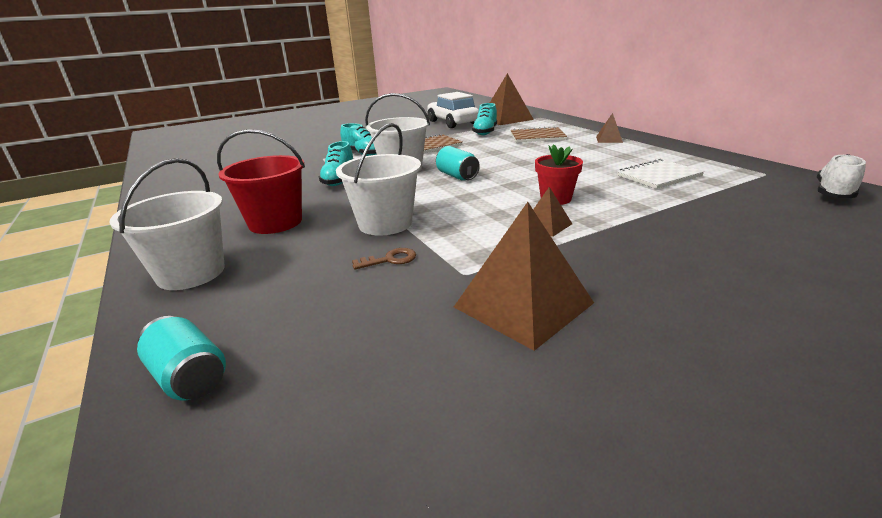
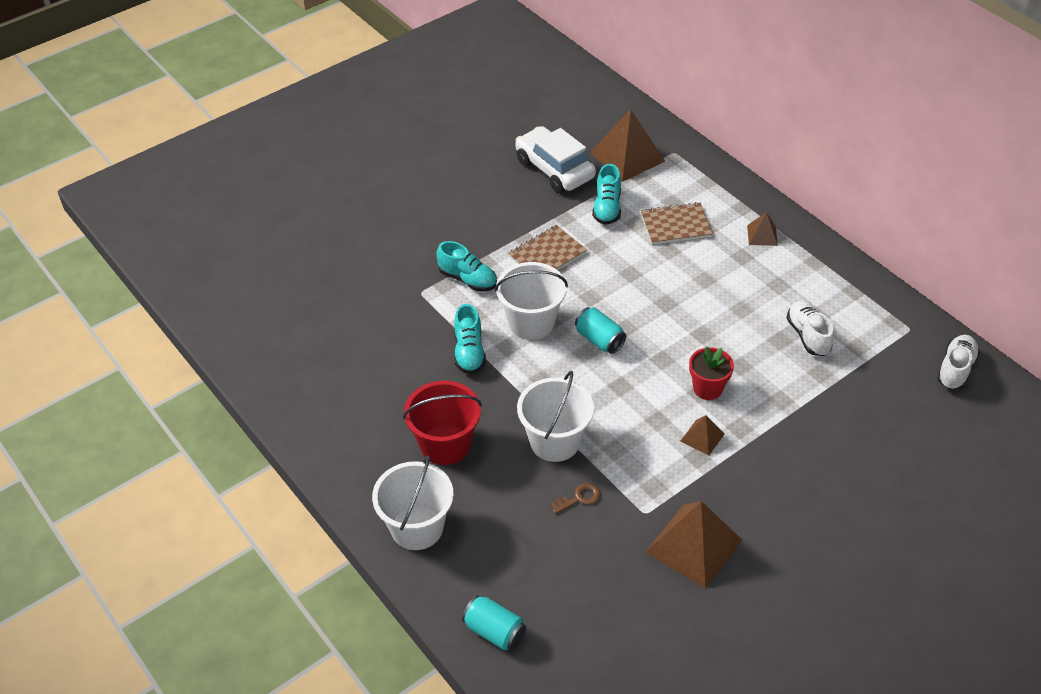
camera: 10 degrees left, 20 degrees up
(659, 176) = (808, 336): white notebook -> white shoe

